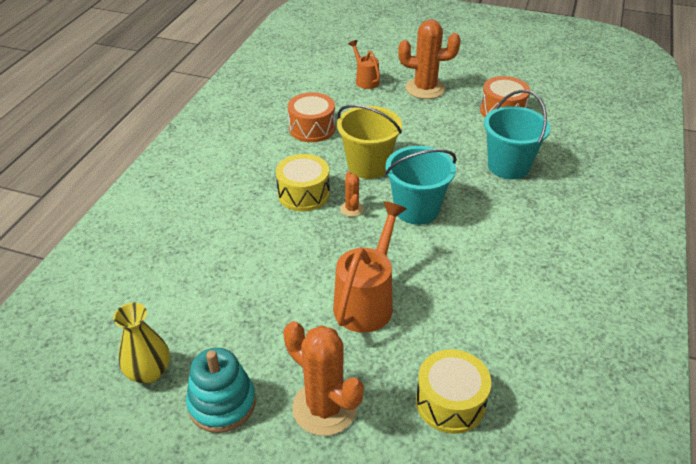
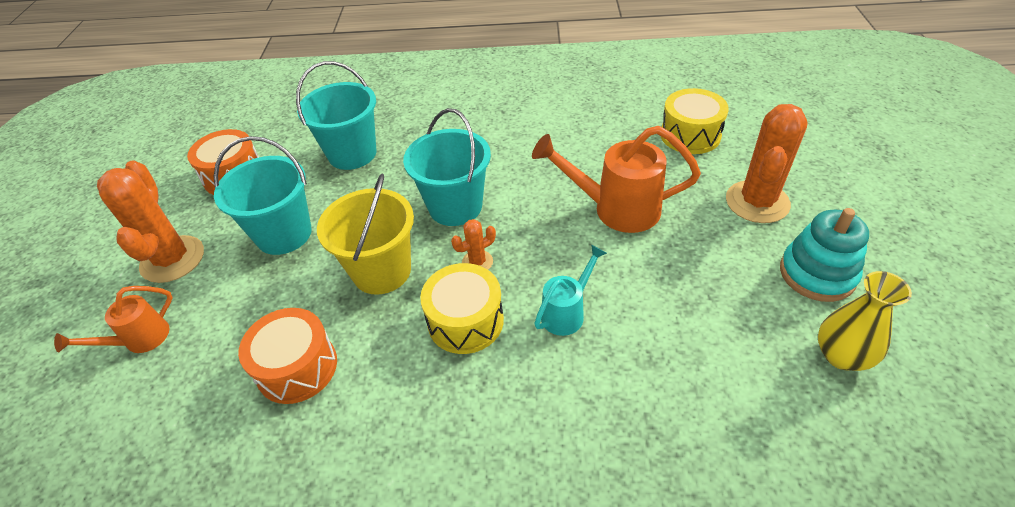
camera: 105 degrees left, 5 degrees up
(281, 240) = (567, 312): none -> turquoise watering can
(426, 129) = (284, 234): none -> turquoise bucket

